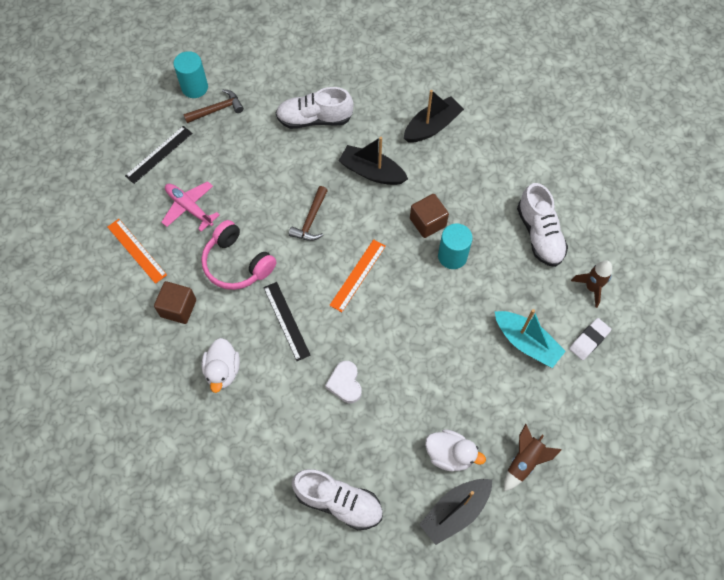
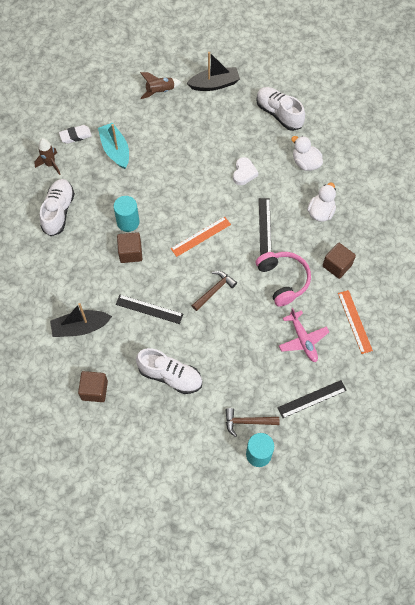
camera: 155 degrees left, 0 degrees up
(372, 172) = (149, 309): black boat -> black ruler
(382, 79) = (94, 390): none -> brown cube
(449, 454) = (201, 111): white duck -> white duck (305, 163)

